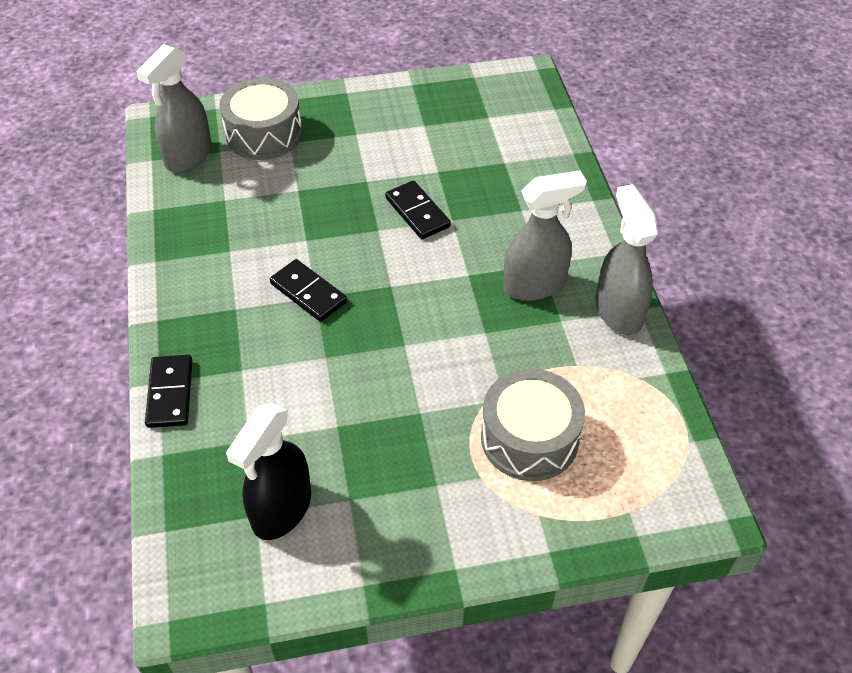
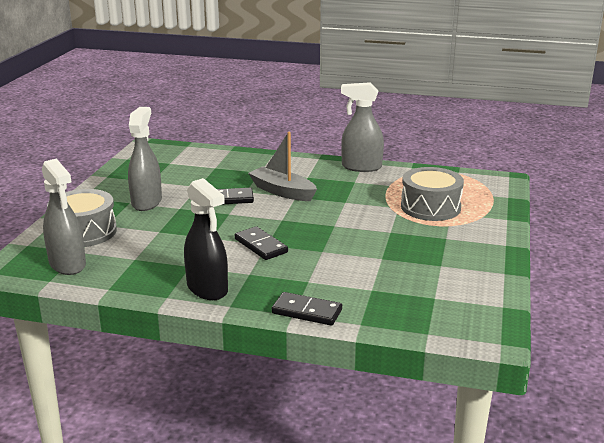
camera: 65 degrees left, 25 degrees down
(281, 510) = (435, 288): black spray bottle -> black spray bottle (207, 289)
(308, 292) = (261, 246): black domino -> black domino turned 75 degrees clockwise
(473, 256) = (282, 192): none -> grey boat
(535, 285) = (322, 181): grey spray bottle -> grey spray bottle (147, 202)

